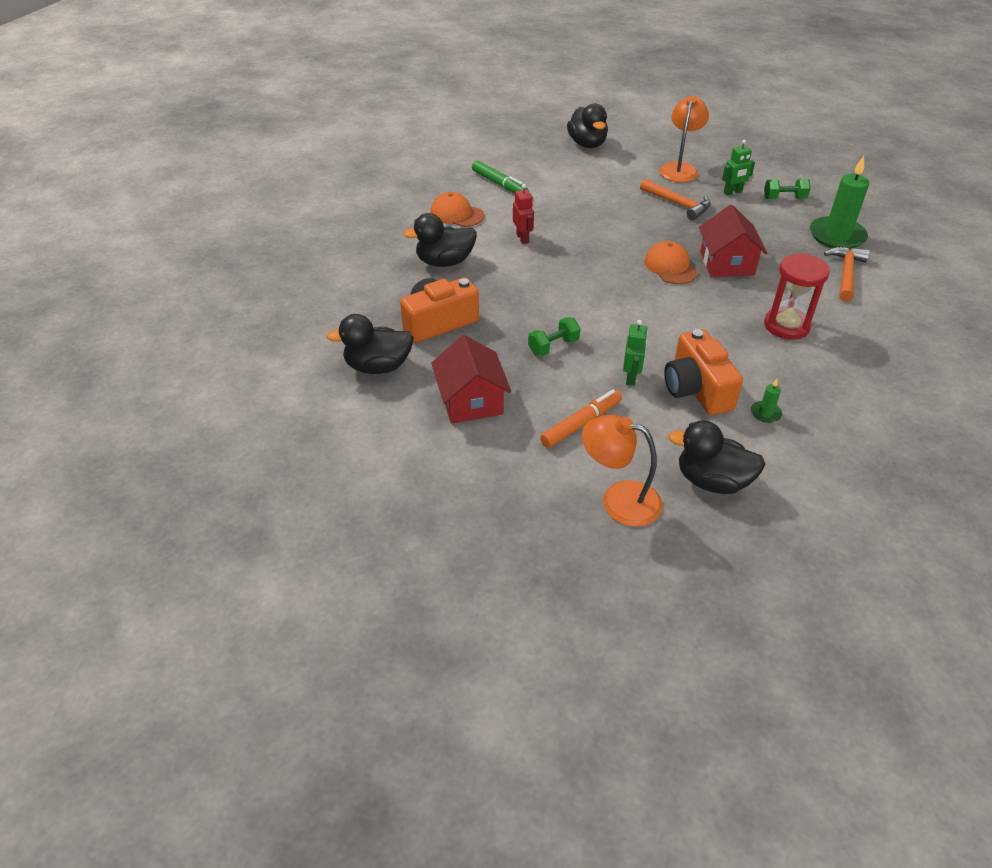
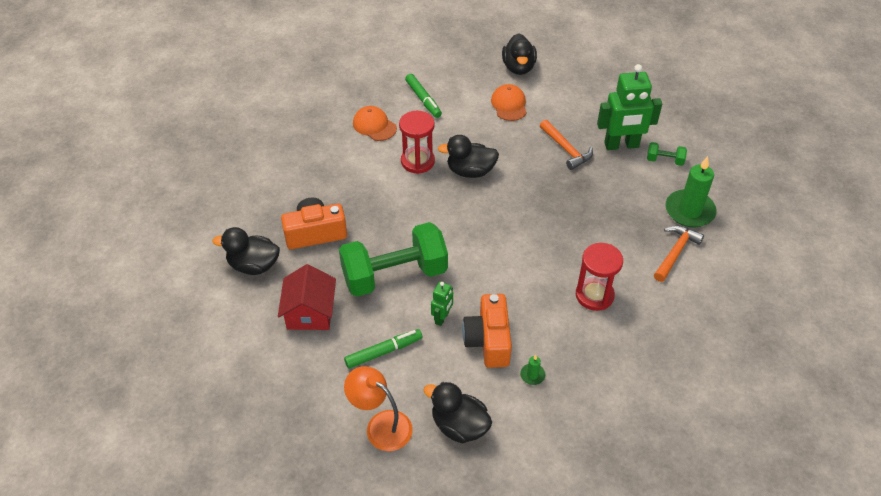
camera: 15 degrees right, 5 degrees up
(445, 262) = (344, 174): black duck -> black duck (470, 171)
(522, 238) = (417, 161): red robot -> red hourglass
(553, 346) = (394, 275): green dumbbell -> green dumbbell, size x2.45
(581, 424) = (383, 352): orange marker -> green marker
(670, 267) = (527, 215): orange cap -> orange cap (509, 105)
(680, 168) = (587, 110): orange lamp -> none
(727, 263) = (577, 221): red house -> none
(733, 192) = (621, 145): green robot -> green robot, size x2.02

